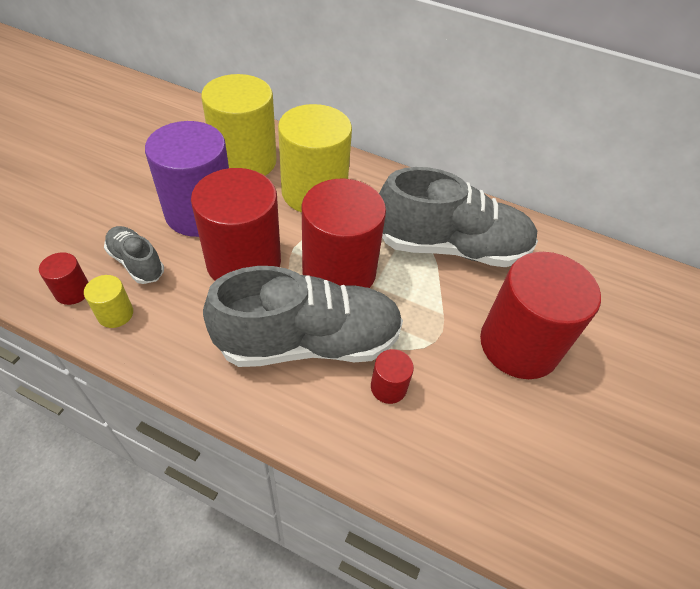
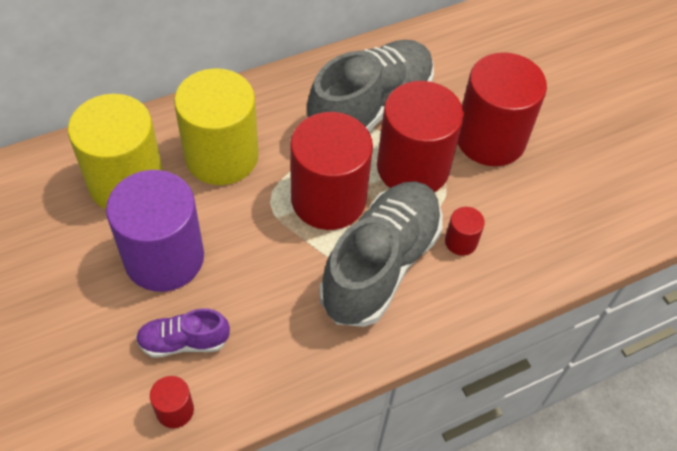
camera: 50 degrees left, 5 degrees up
(115, 314) = (233, 388): yellow cylinder -> none
(136, 263) = (184, 342): grey shoe -> purple shoe
(244, 262) = (257, 259): red cylinder -> red cylinder (413, 167)

